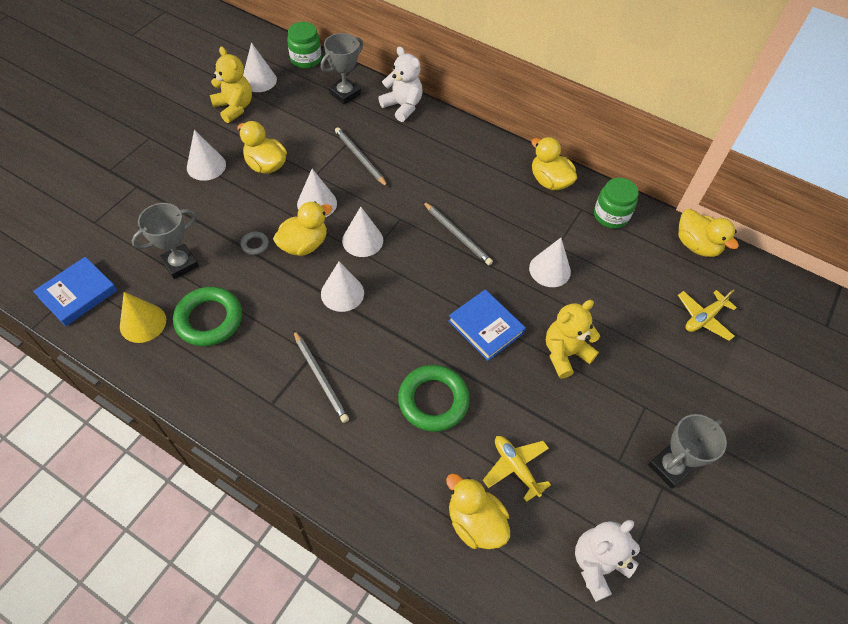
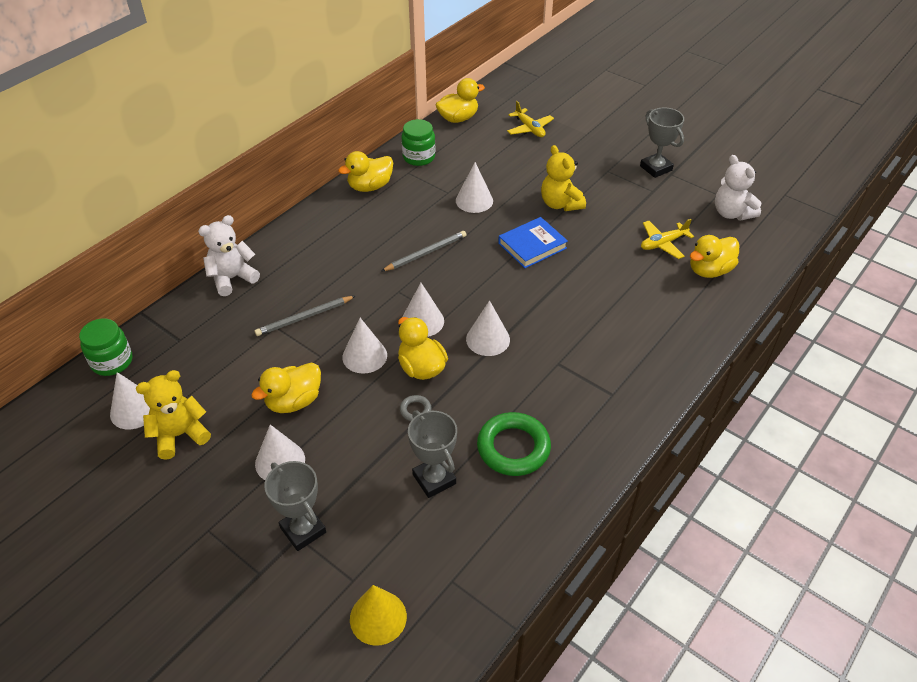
camera: 80 degrees left, 10 degrees down
(78, 294) = (468, 583): blue book -> none
(143, 323) = (514, 510): yellow cone -> yellow cone (378, 617)
(320, 377) = (583, 358): grey pencil -> none
(345, 94) = (192, 326): grey trophy -> grey trophy (303, 530)
(433, 400) = (605, 284): green ring -> none

